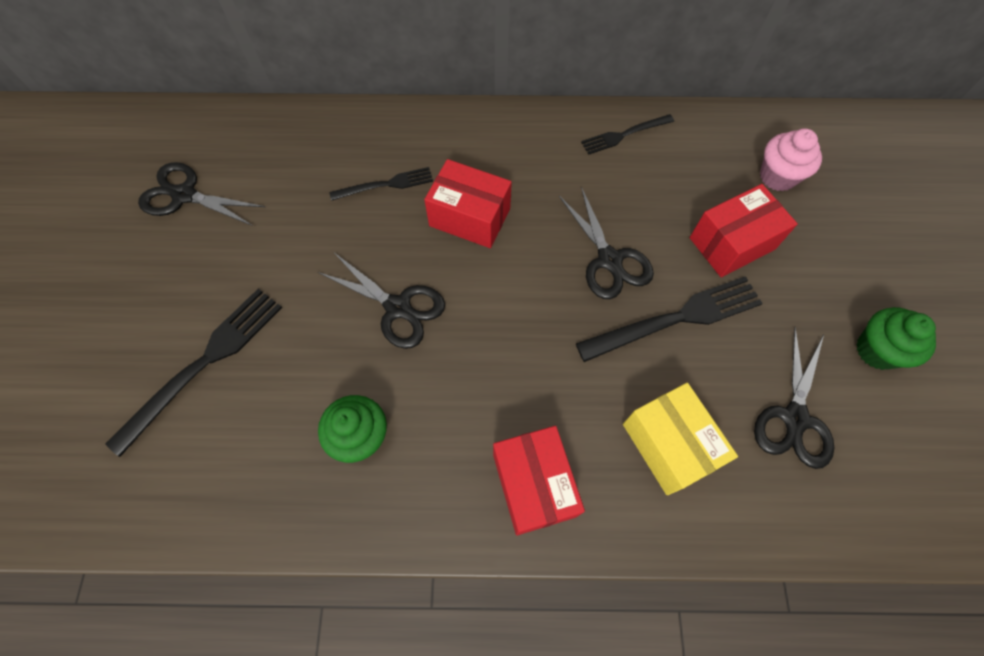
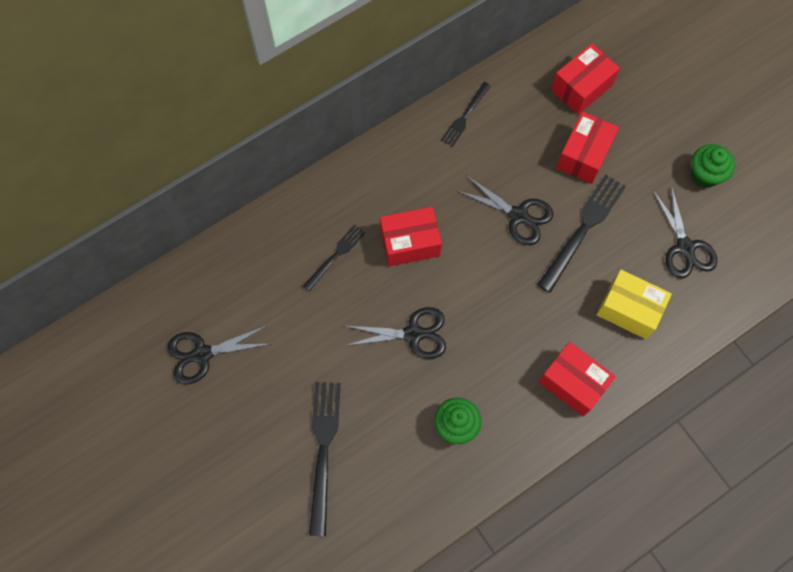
camera: 35 degrees left, 5 degrees up
(777, 176) = (581, 87): pink cupcake -> red box

